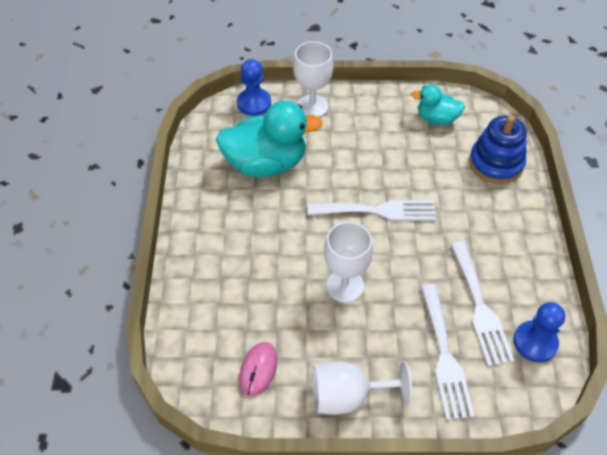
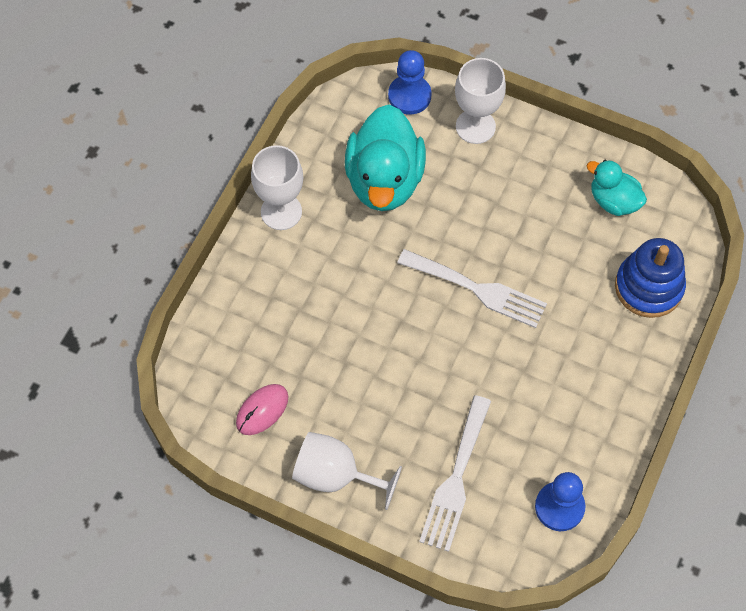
camera: 25 degrees right, 10 degrees up
(266, 163) = (384, 180): turquoise duck -> turquoise duck turned 75 degrees clockwise
(345, 286) = (394, 360): white goblet -> white goblet (281, 212)
(480, 308) = (524, 446): white fork -> none

